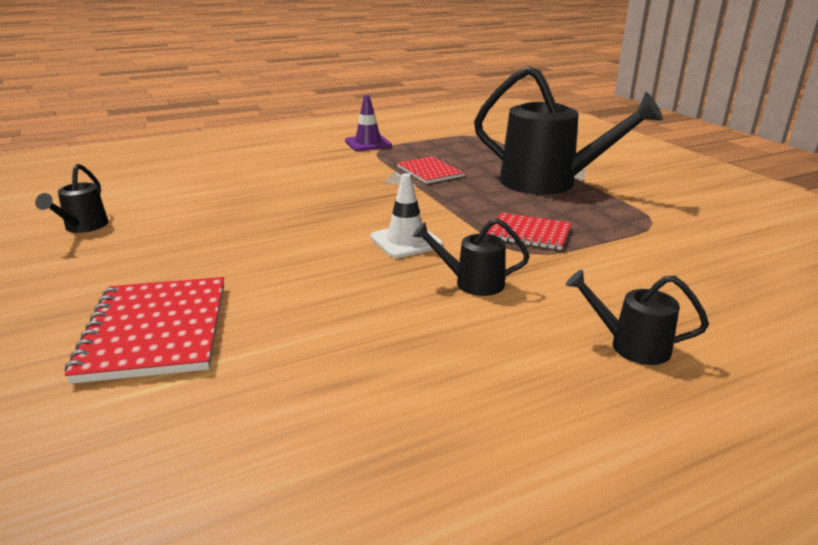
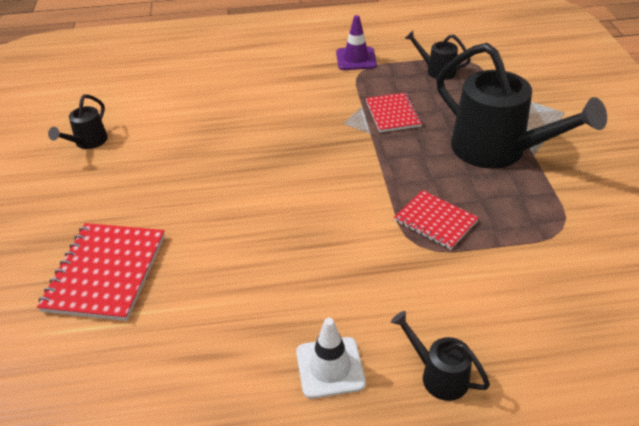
camera: 20 degrees right, 15 degrees up
(406, 241) = (324, 210): white traffic cone -> white traffic cone (330, 367)
(472, 283) = (352, 273): black watering can -> black watering can (437, 71)

